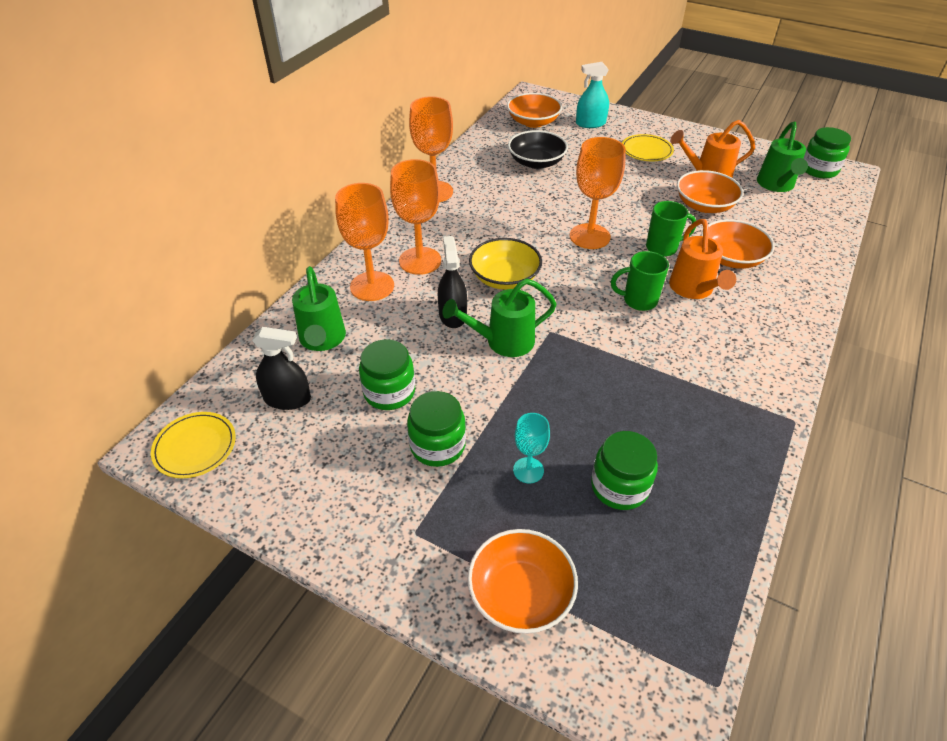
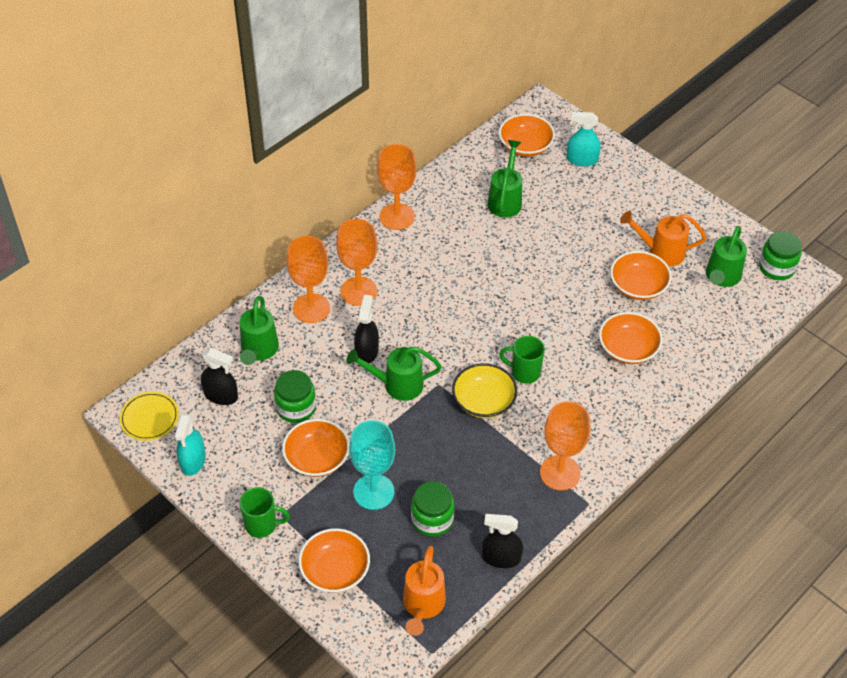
camera: 15 degrees right, 5 degrees up
(268, 488) = (193, 461): none -> turquoise spray bottle
(437, 445) = (317, 458): green jar -> orange bowl
(504, 278) = (422, 324): yellow bowl -> yellow bowl (483, 401)
(528, 470) = (373, 492): turquoise goblet -> turquoise goblet, size x1.83
(536, 162) = (505, 200): black bowl -> green watering can
(589, 236) = (515, 298): orange goblet -> orange goblet (560, 473)
(646, 150) = (619, 207): yellow plate -> none
(662, 248) = (573, 324): green mug -> green mug (262, 525)
(693, 289) = (576, 372): orange watering can -> orange watering can (422, 605)
(733, 514) = (501, 557): none -> black spray bottle

